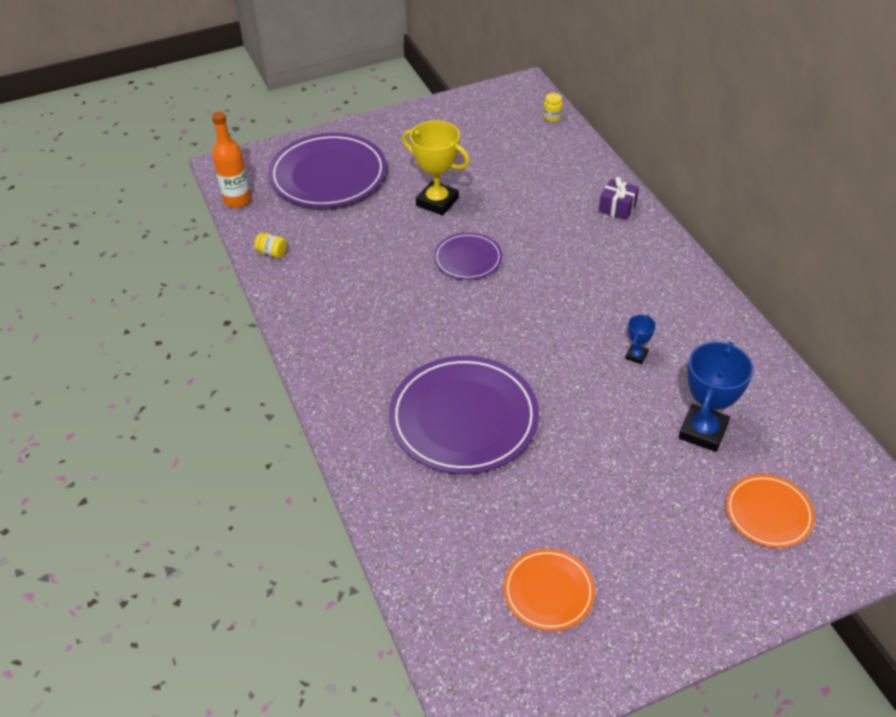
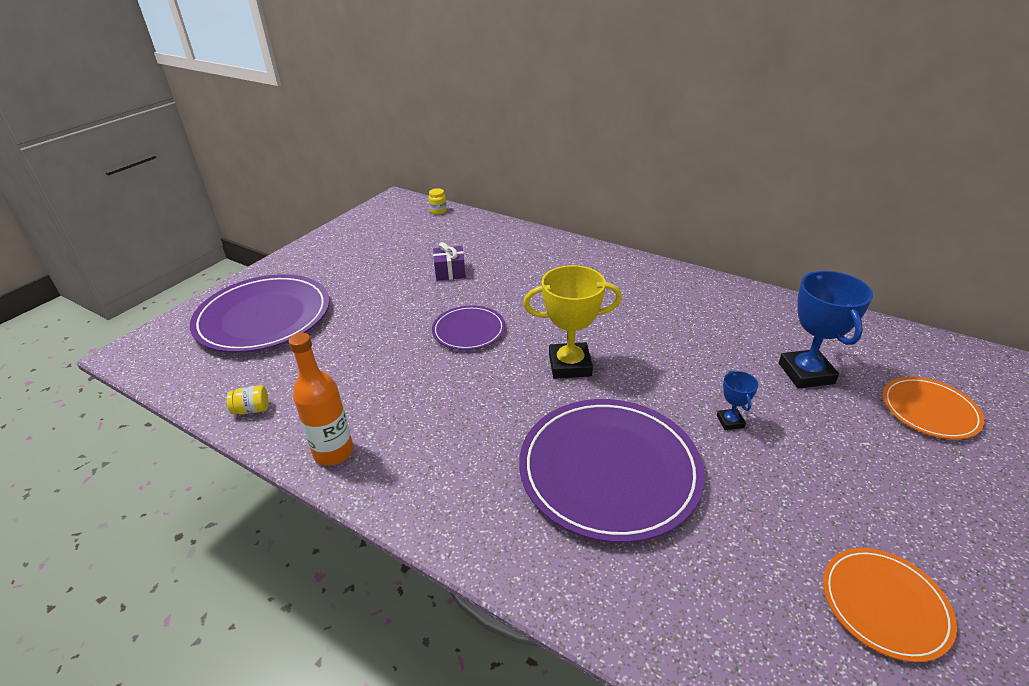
camera: 35 degrees left, 10 degrees down
(237, 200) = (169, 377): orange bottle -> orange bottle (333, 452)
(437, 202) = (396, 299): yellow trophy -> yellow trophy (570, 365)
(617, 208) = (553, 248): purple gift -> purple gift (450, 272)
(636, 356) = (689, 342): blue trophy -> blue trophy (730, 421)

